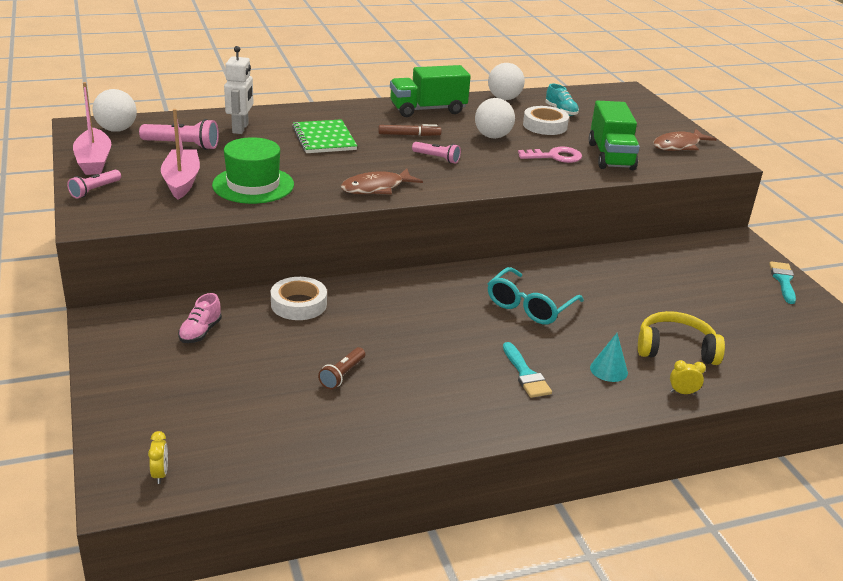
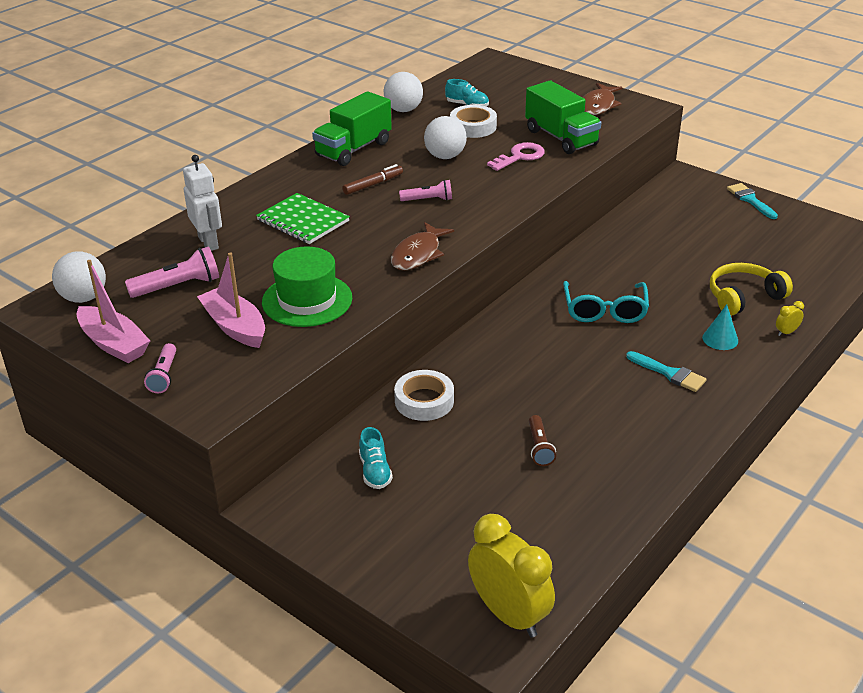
camera: 30 degrees left, 5 degrees up
(160, 474) = (509, 614): yellow clock -> yellow clock, size x2.49
(200, 332) = (375, 471): pink shoe -> turquoise shoe

